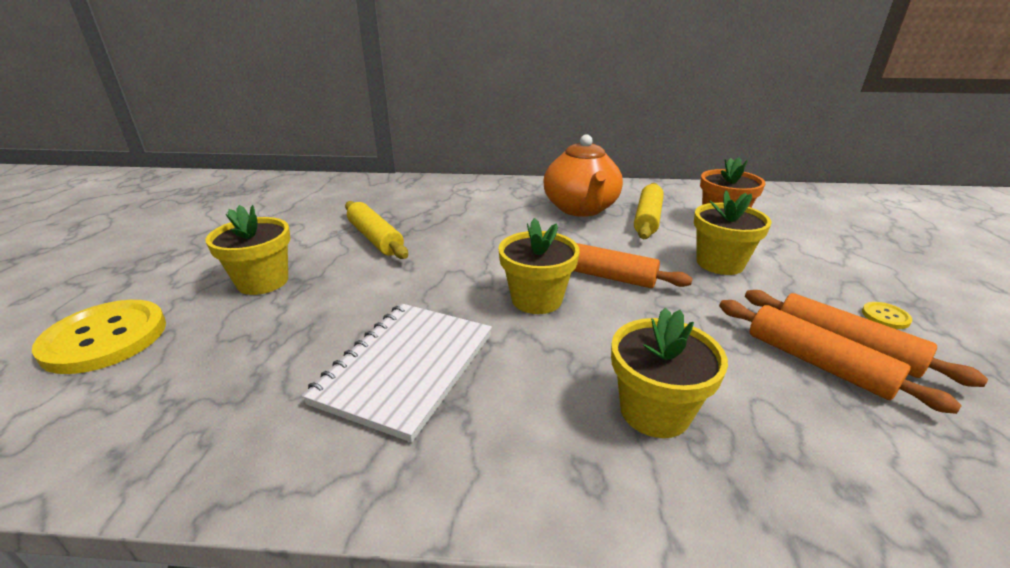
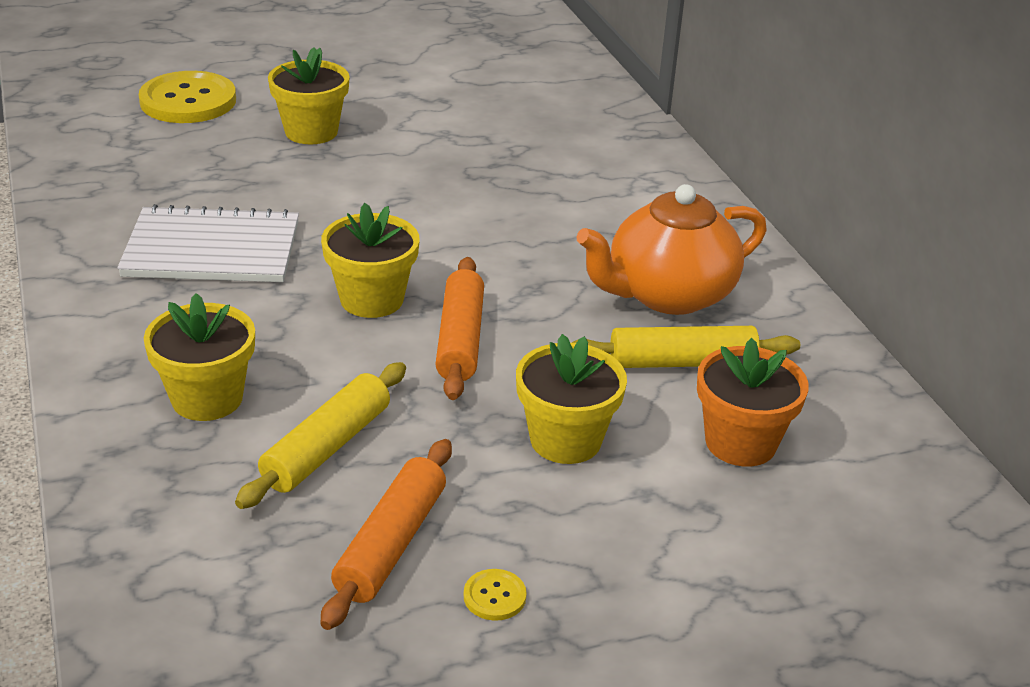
camera: 65 degrees right, 5 degrees up
(375, 238) = (447, 161): yellow rolling pin -> yellow rolling pin (327, 448)
(817, 363) = (341, 516): orange rolling pin -> none

